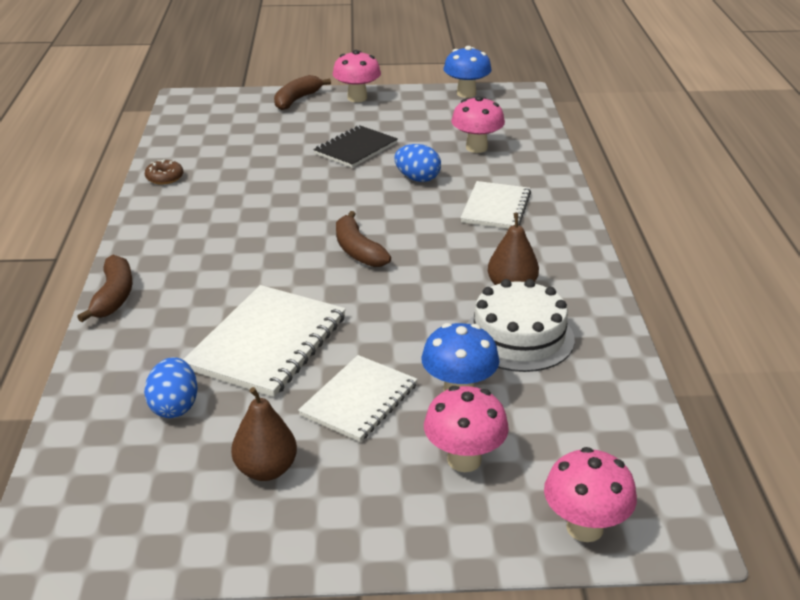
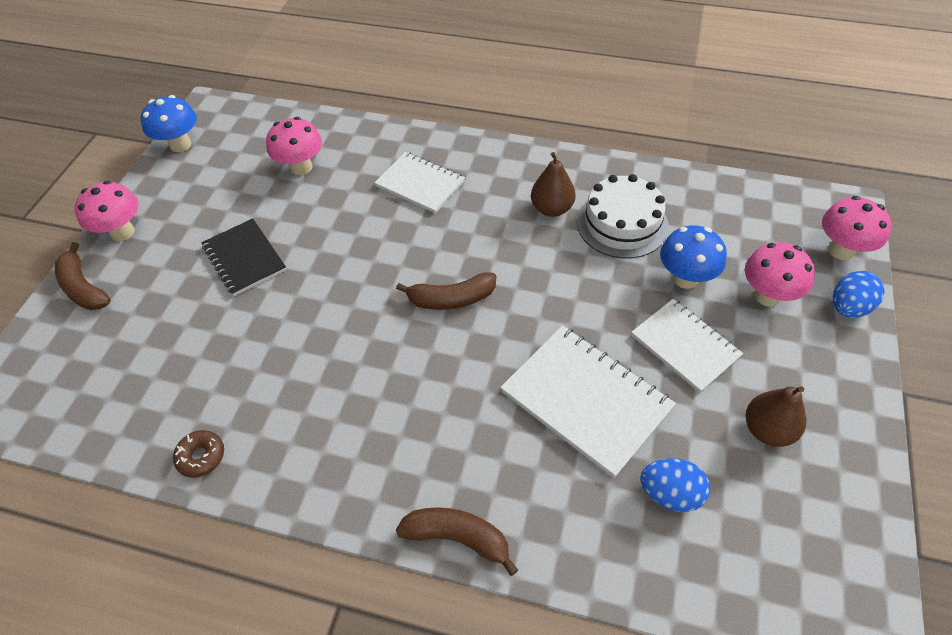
camera: 70 degrees left, 20 degrees up
(417, 179) = (337, 224): blue egg -> blue egg (848, 307)

